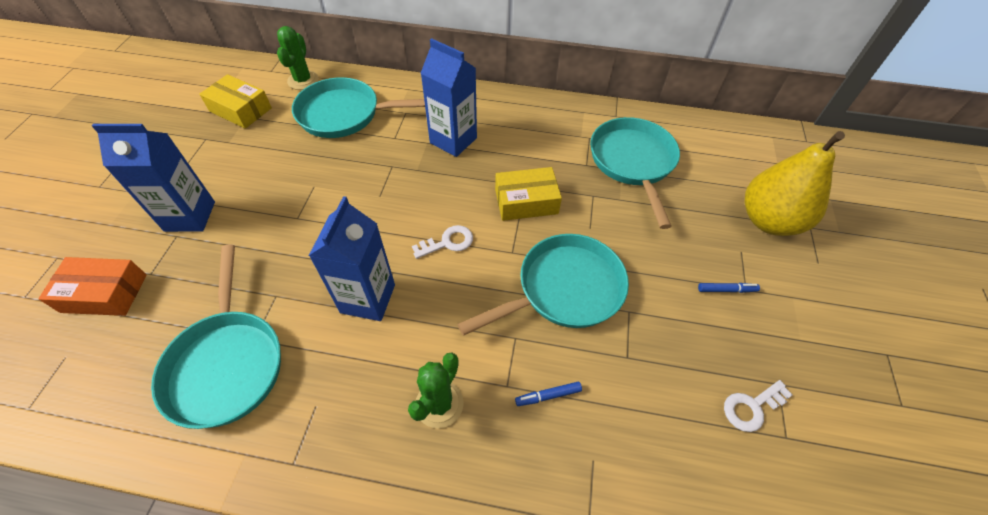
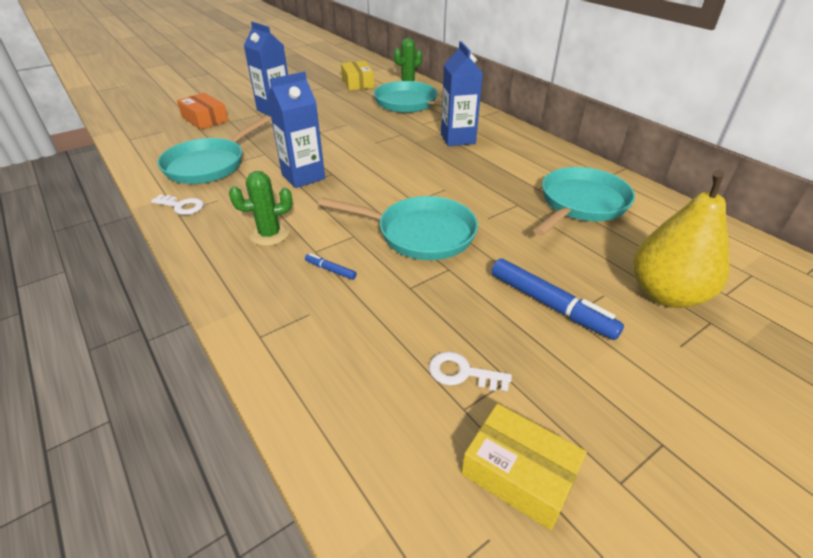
camera: 45 degrees right, 15 degrees down
(448, 242) = (381, 177): white key -> white key (182, 206)
(526, 201) = (462, 184): yellow box -> yellow box (519, 473)
(726, 290) = (550, 305): blue marker -> blue marker, size x2.17

